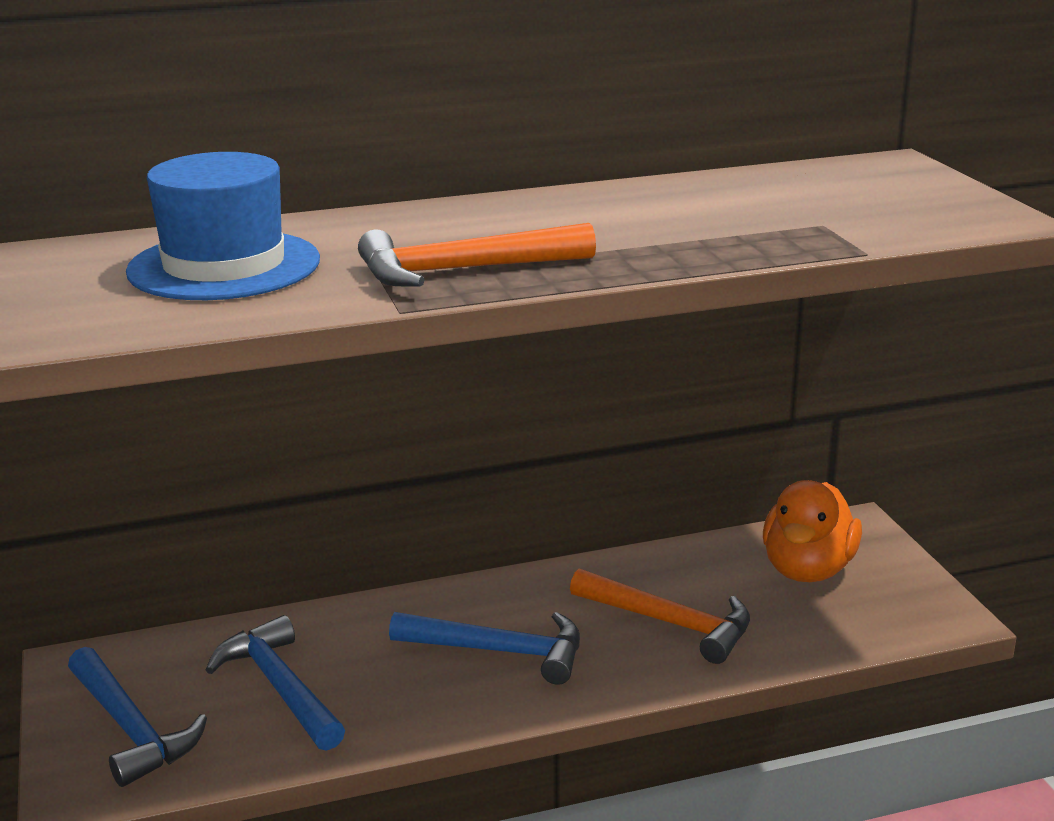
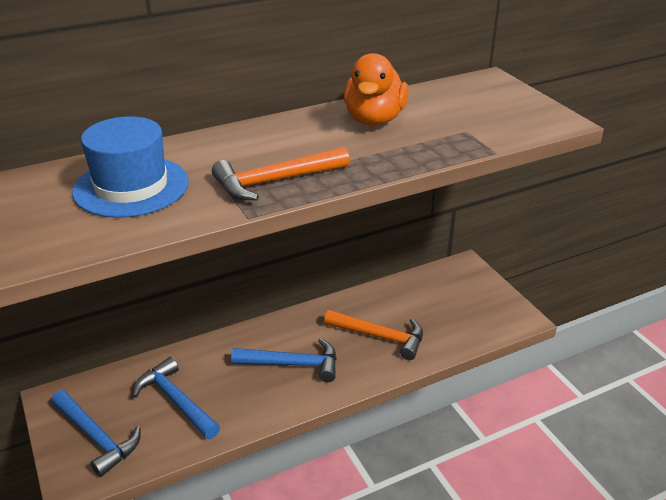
camera: 10 degrees left, 10 degrees up
(807, 569) = (445, 295): orange duck -> orange duck (374, 119)

